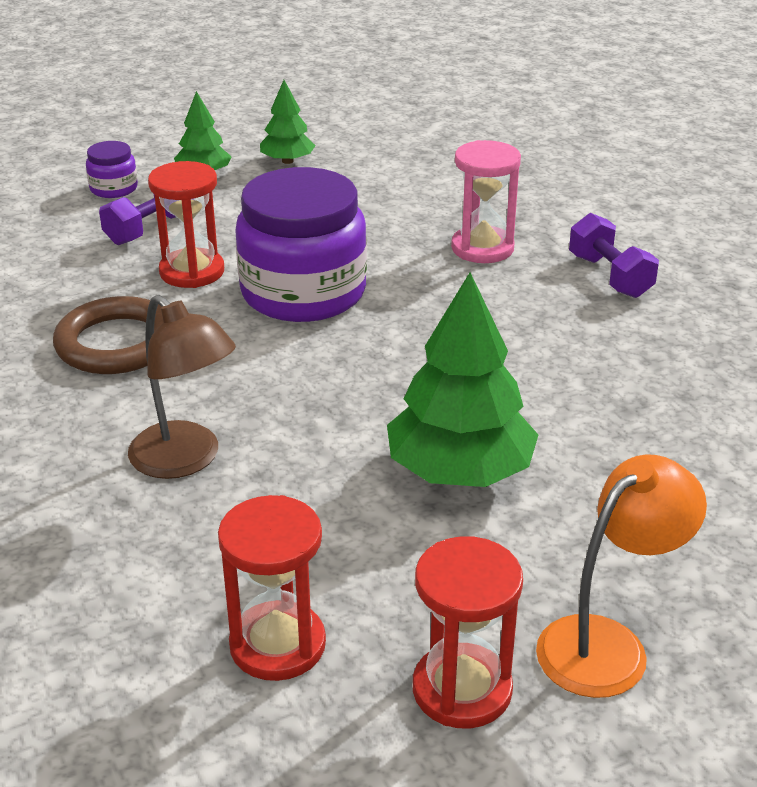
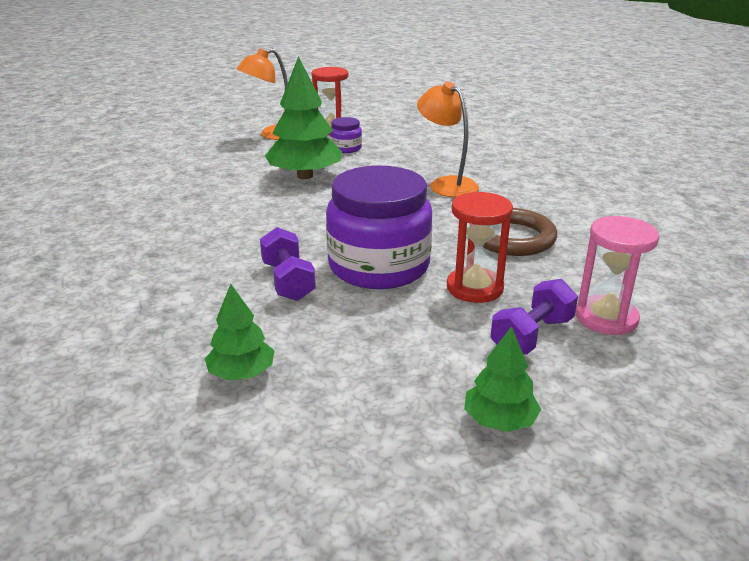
camera: 175 degrees left, 5 degrees down
(114, 188) = (604, 399): purple jar -> purple jar (346, 148)
(186, 460) = (446, 184): brown lamp -> orange lamp
(277, 644) = (397, 138): red hourglass -> none
(287, 161) = (389, 442): green tree -> green tree (241, 373)
(482, 248) = (211, 298): pink hourglass -> pink hourglass (606, 318)
(610, 276) = (125, 268): purple dumbbell -> purple dumbbell (288, 281)

